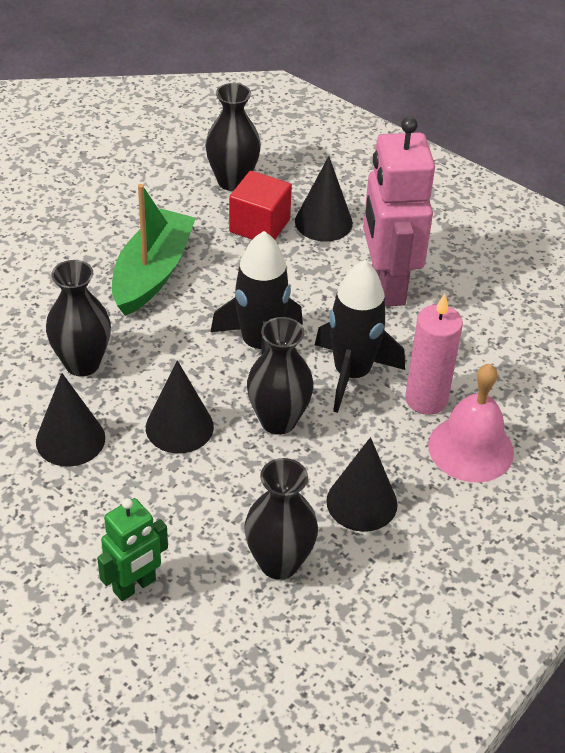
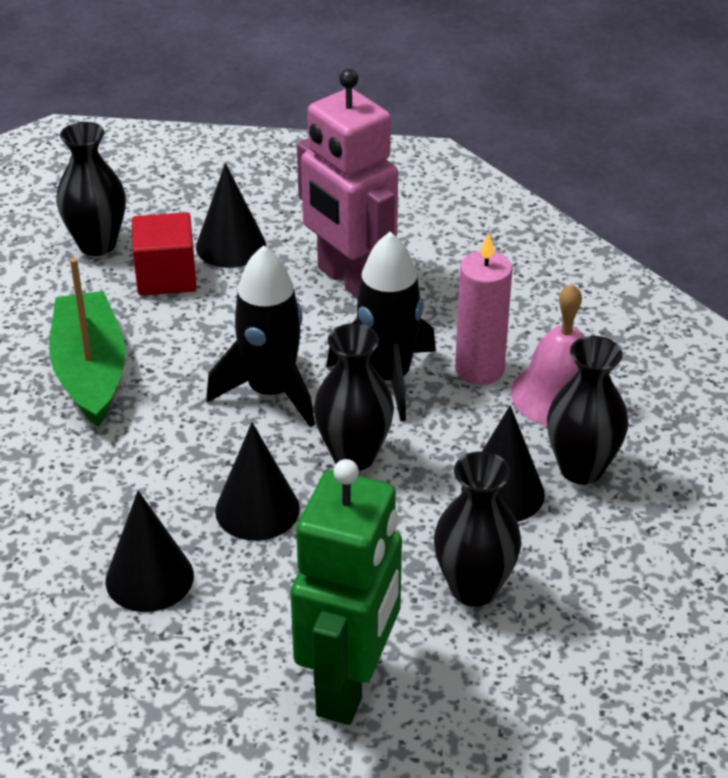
camera: 30 degrees left, 5 degrees down
(82, 363) = (93, 496): black vase -> black vase (581, 468)
(134, 586) = (350, 685): green robot -> green robot, size x1.80

